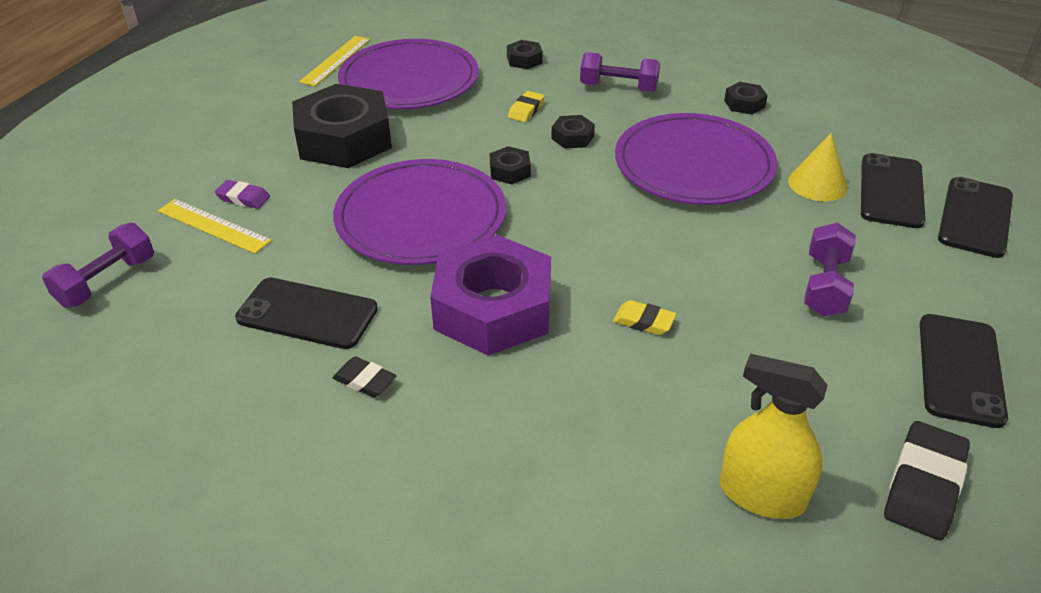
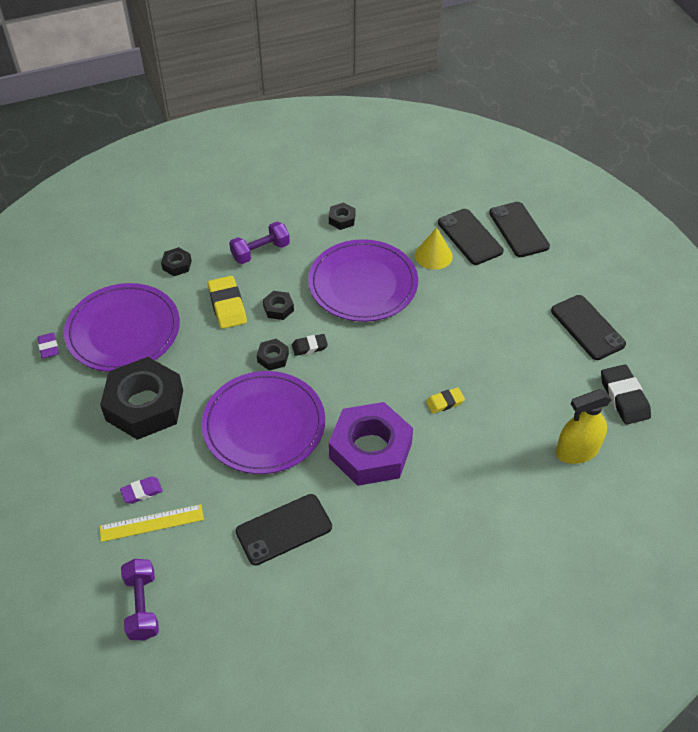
camera: 45 degrees left, 10 degrees up
(336, 60) = (48, 347): yellow ruler -> purple eraser
(365, 381) = (361, 539): black eraser -> black eraser (309, 347)
(526, 110) = (227, 305): yellow eraser -> yellow eraser, size x1.73
(825, 286) = (497, 320): purple dumbbell -> none

